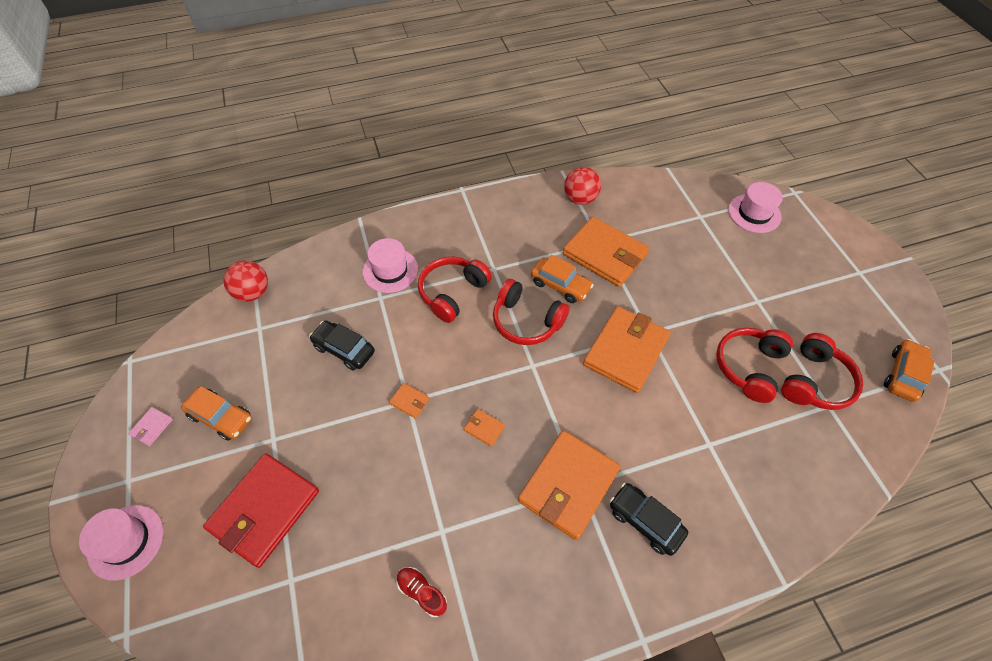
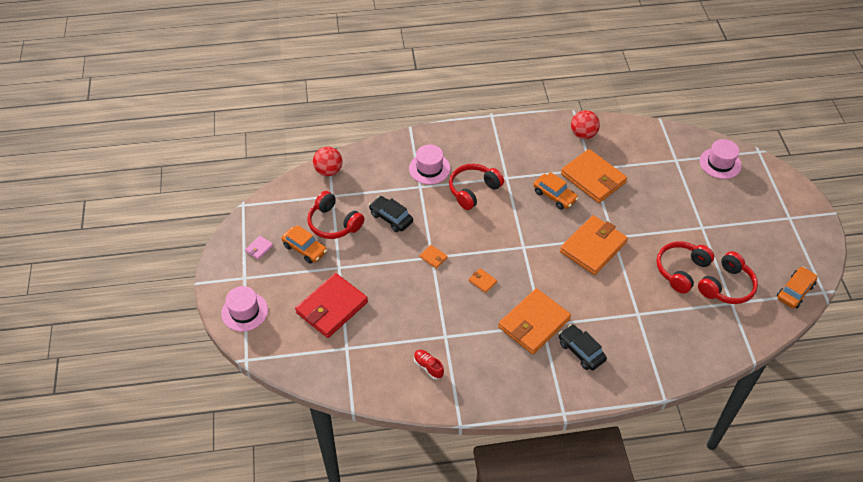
camera: 10 degrees right, 5 degrees down
(526, 321) = (524, 217): red headphones -> red headphones (334, 223)

